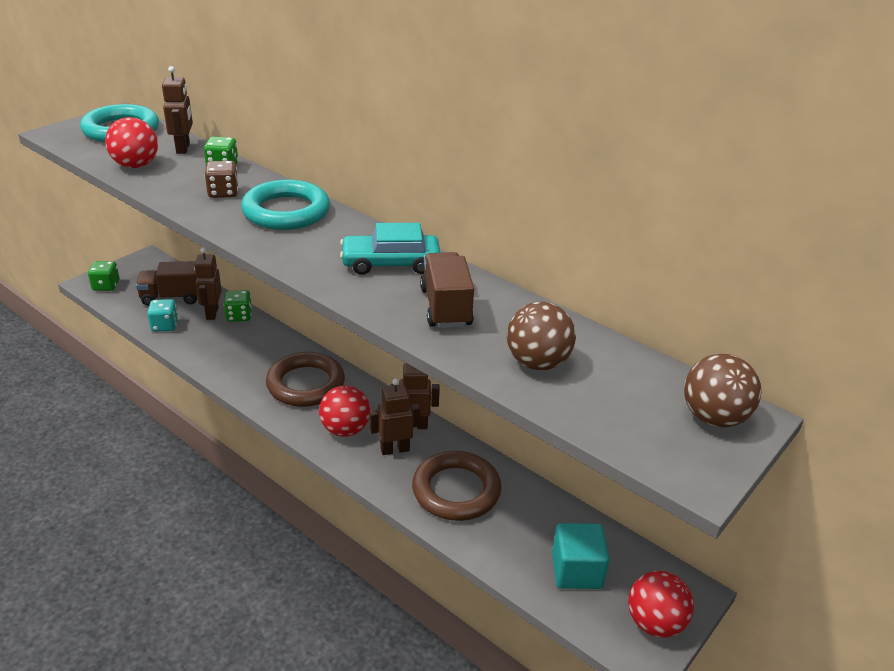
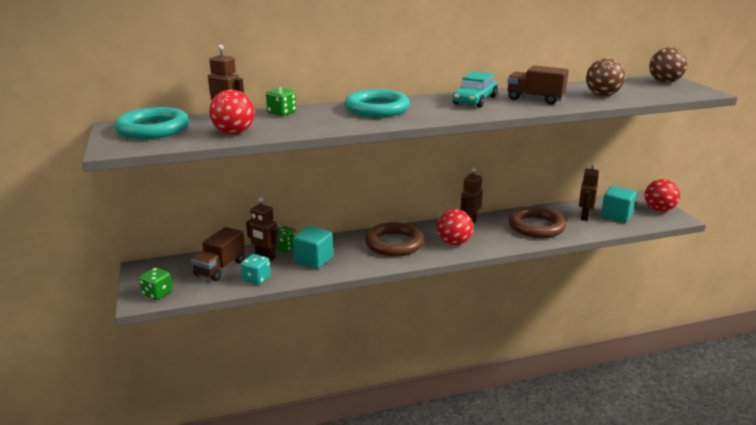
camera: 55 degrees left, 10 degrees down
(223, 192) = (324, 118): brown dice -> none
(227, 344) = (313, 260): none -> turquoise cube
(395, 449) = (486, 233): brown robot -> brown robot (584, 216)

